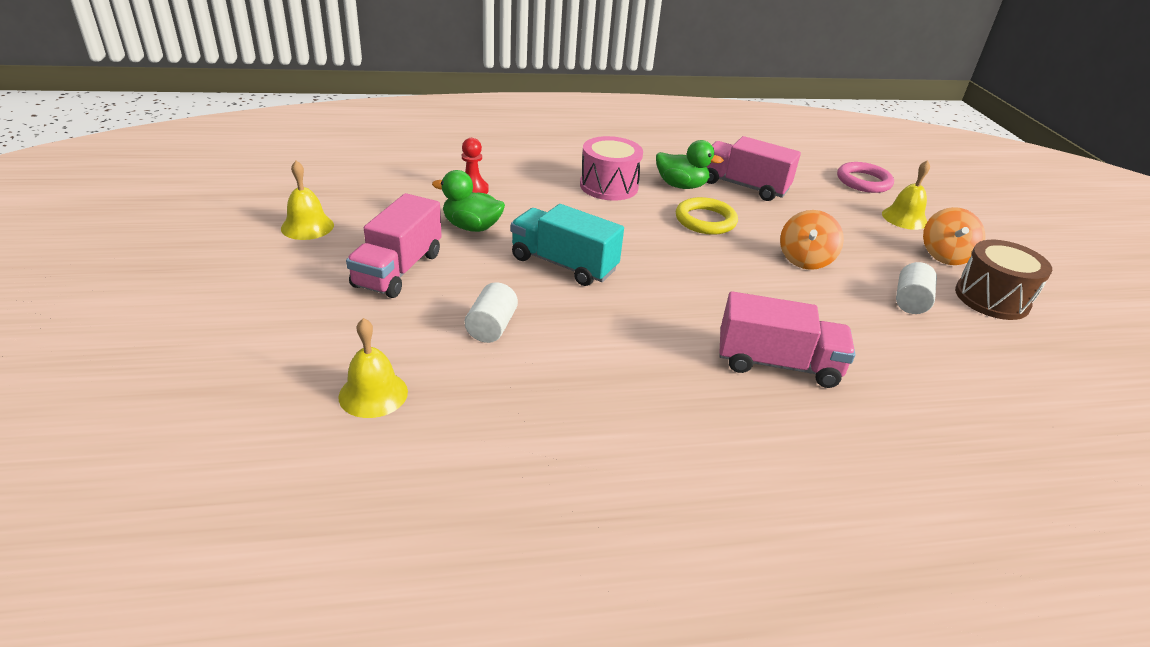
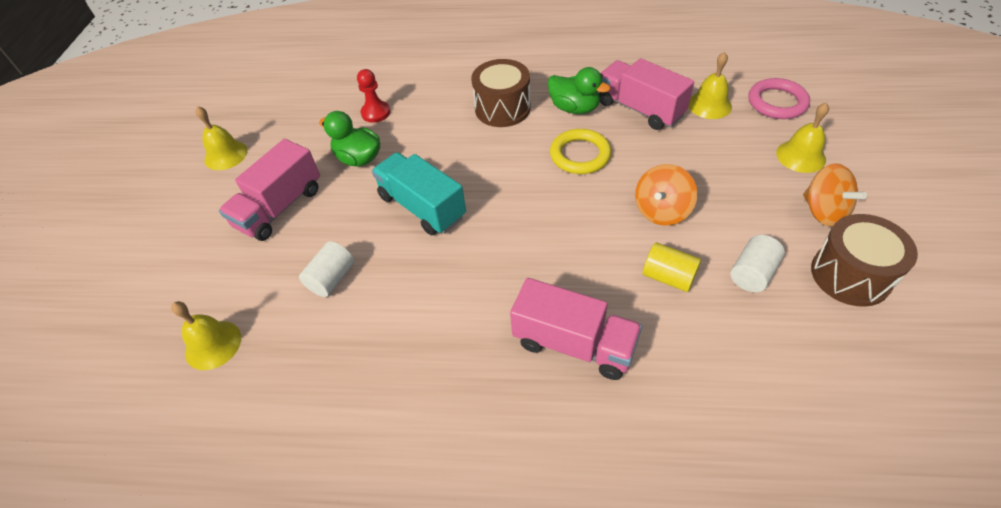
camera: 20 degrees right, 15 degrees up
(609, 186) = (502, 108): pink drum -> brown drum
(806, 183) = (709, 105): none -> yellow bell
(838, 308) = (668, 277): none -> yellow cylinder
(945, 255) = (823, 211): orange spinning top -> orange spinning top turned 60 degrees counterclockwise

